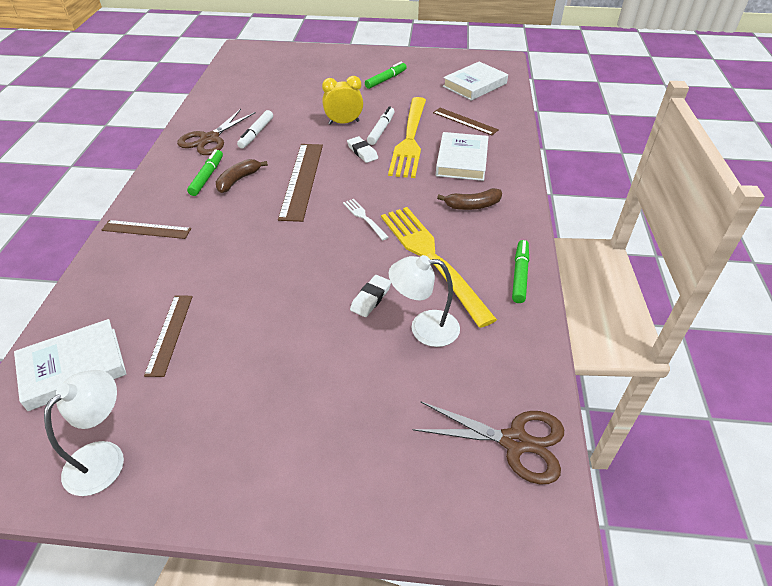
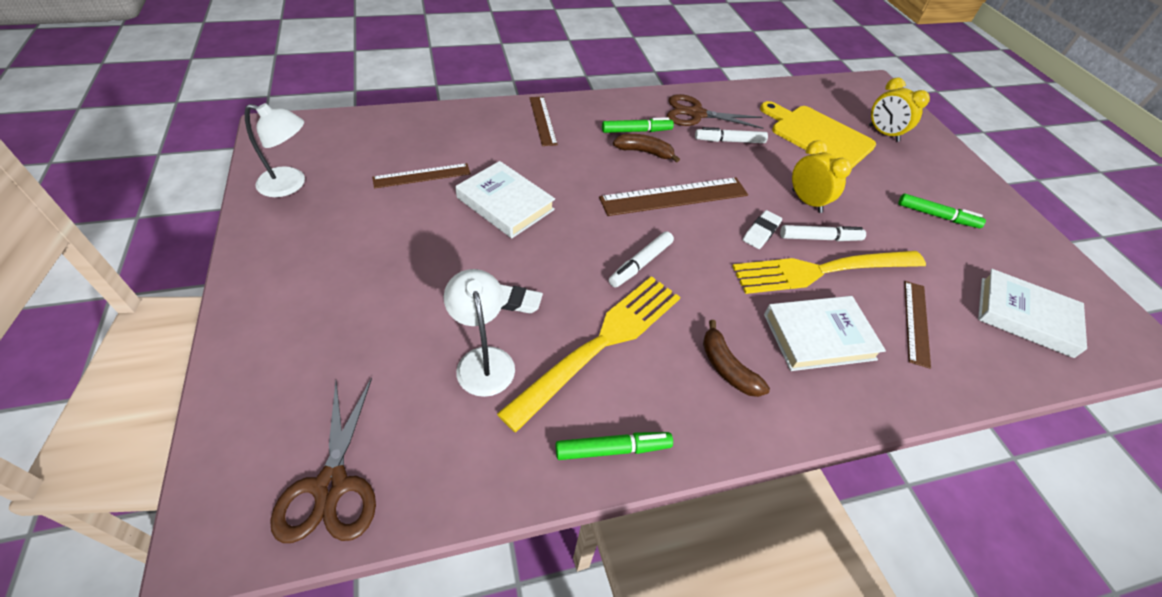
camera: 65 degrees right, 5 degrees up
(73, 368) = (374, 139): white book -> white book (505, 203)
(279, 93) = (818, 136): none -> yellow cutting board
(297, 67) = (883, 133): none -> yellow clock
(364, 218) = (640, 264): white fork -> white marker

